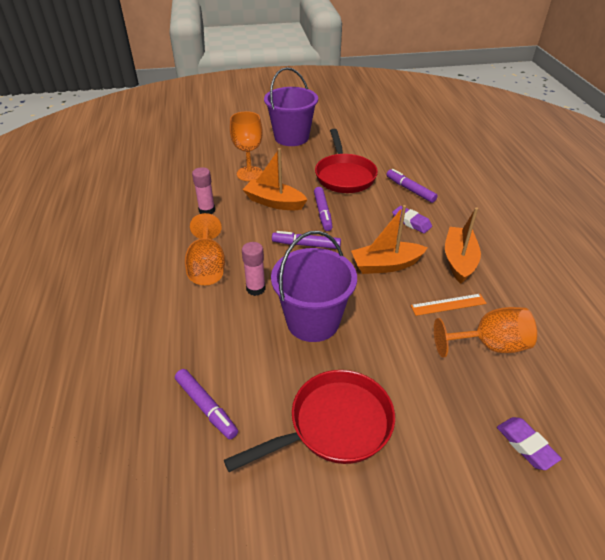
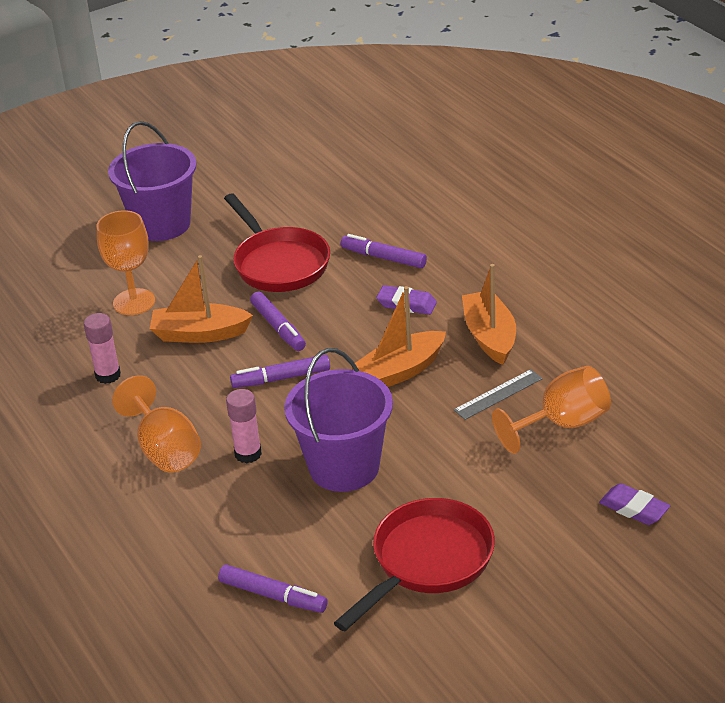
camera: 20 degrees left, 5 degrees down
(448, 304) = (498, 394): orange ruler -> grey ruler

